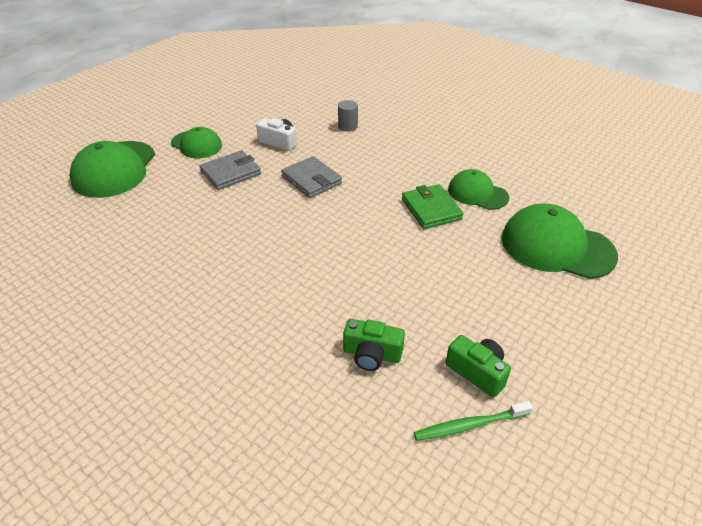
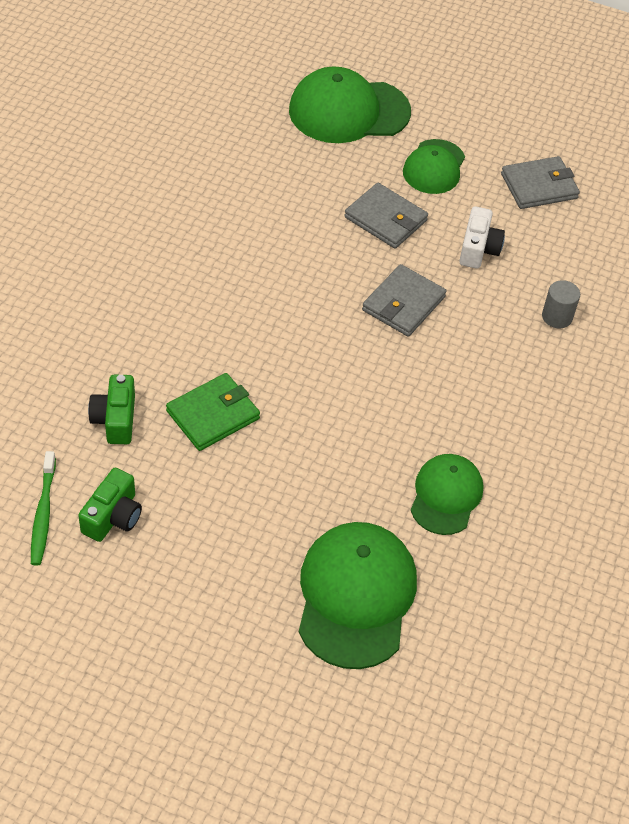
camera: 70 degrees right, 10 degrees up
(240, 111) = (539, 186): none -> grey wallet
(431, 209) = (387, 444): green wallet -> green wallet (213, 415)
(469, 425) = (43, 514): green toothbrush -> green toothbrush turned 150 degrees counterclockwise

